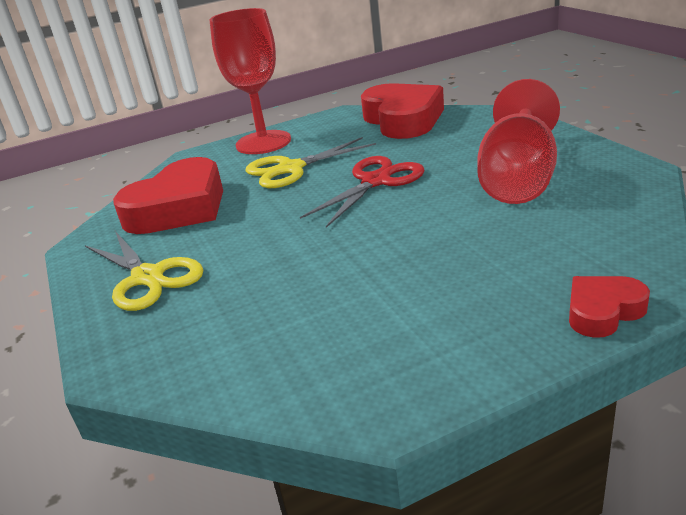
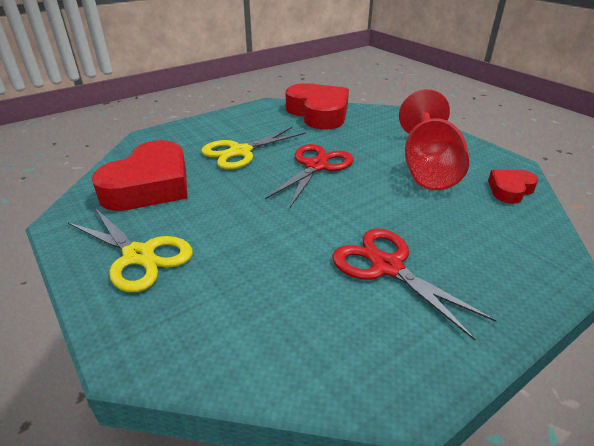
camera: 15 degrees left, 5 degrees up
(263, 142) = (208, 127): red goblet -> none
(417, 288) = (387, 267): none -> red scissors
(603, 311) = (540, 287): red heart -> red heart (510, 190)

